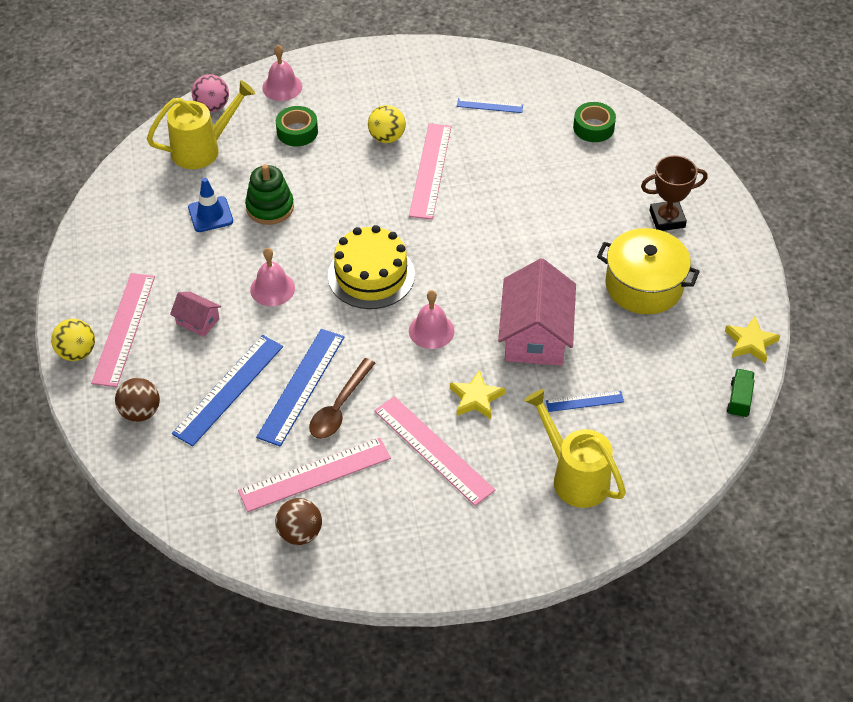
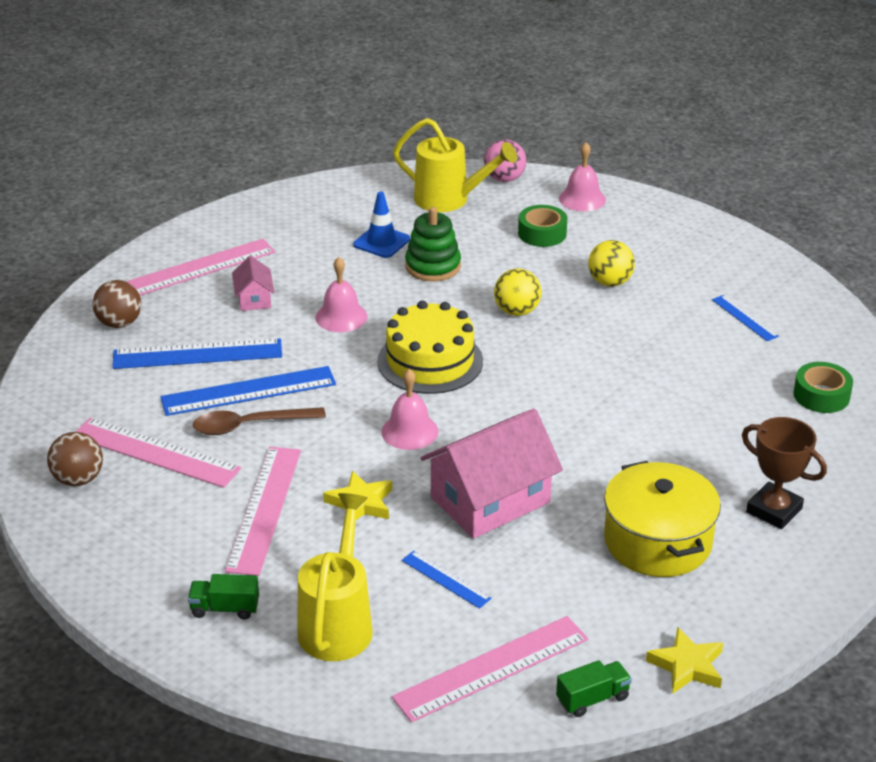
camera: 50 degrees right, 15 degrees down
(77, 352) = (146, 260): yellow ball -> yellow ball (517, 311)
(430, 170) = (607, 327): pink ruler -> pink ruler (491, 668)
(509, 525) = (225, 608): none -> green truck

